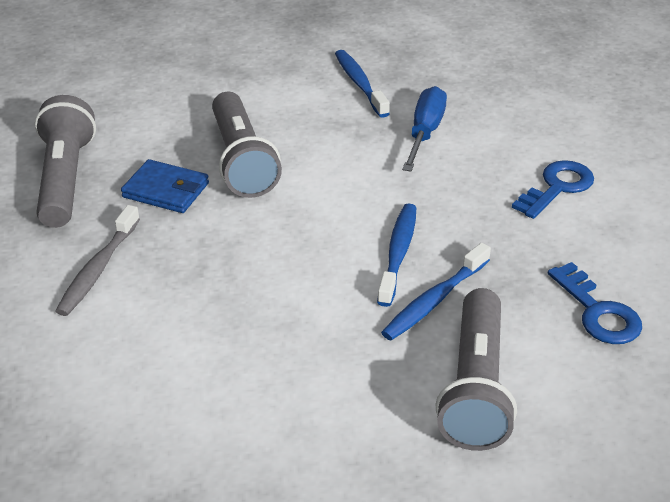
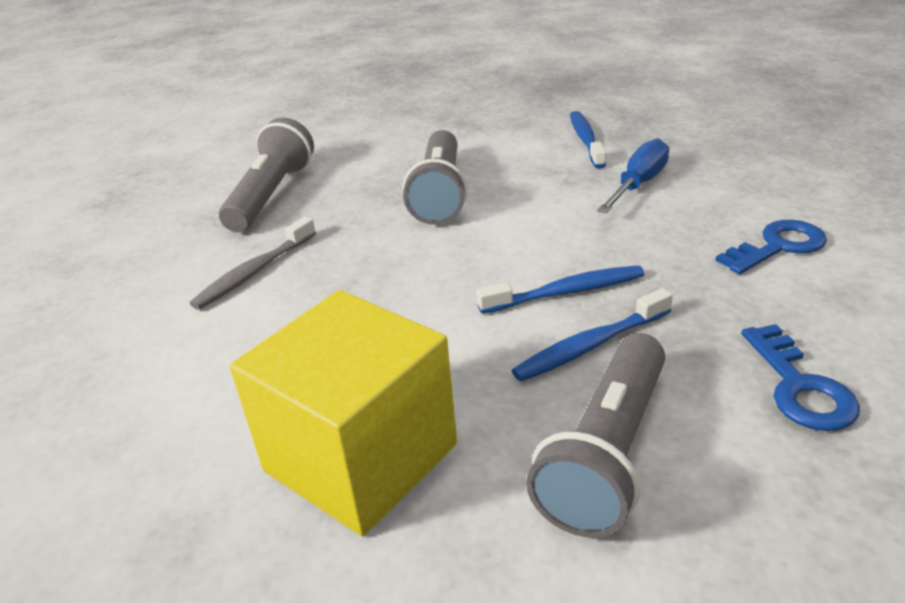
camera: 20 degrees right, 5 degrees down
(166, 190) = (355, 212): blue wallet -> none
(288, 424) = (361, 457): none -> yellow cube
(398, 253) = (566, 292): blue toothbrush -> blue toothbrush turned 45 degrees clockwise

